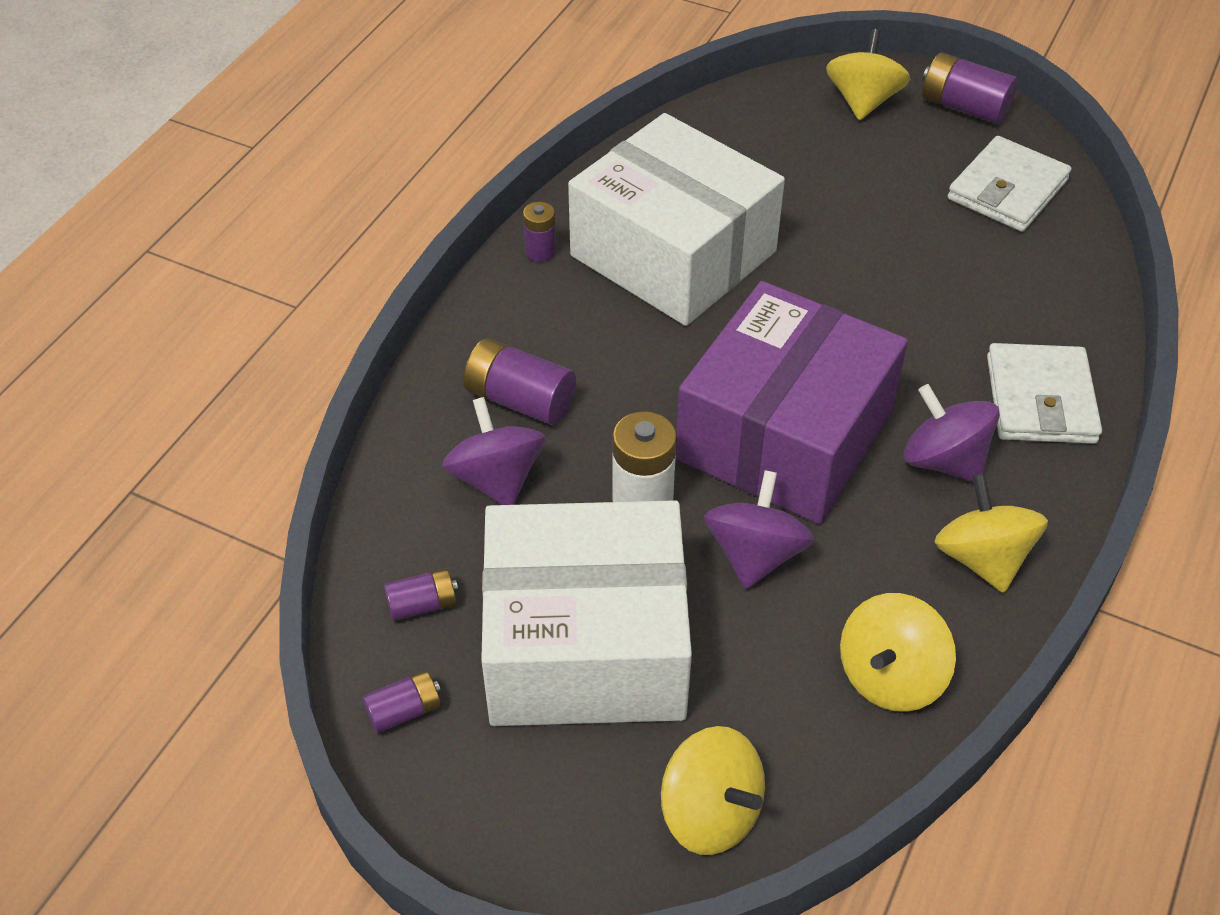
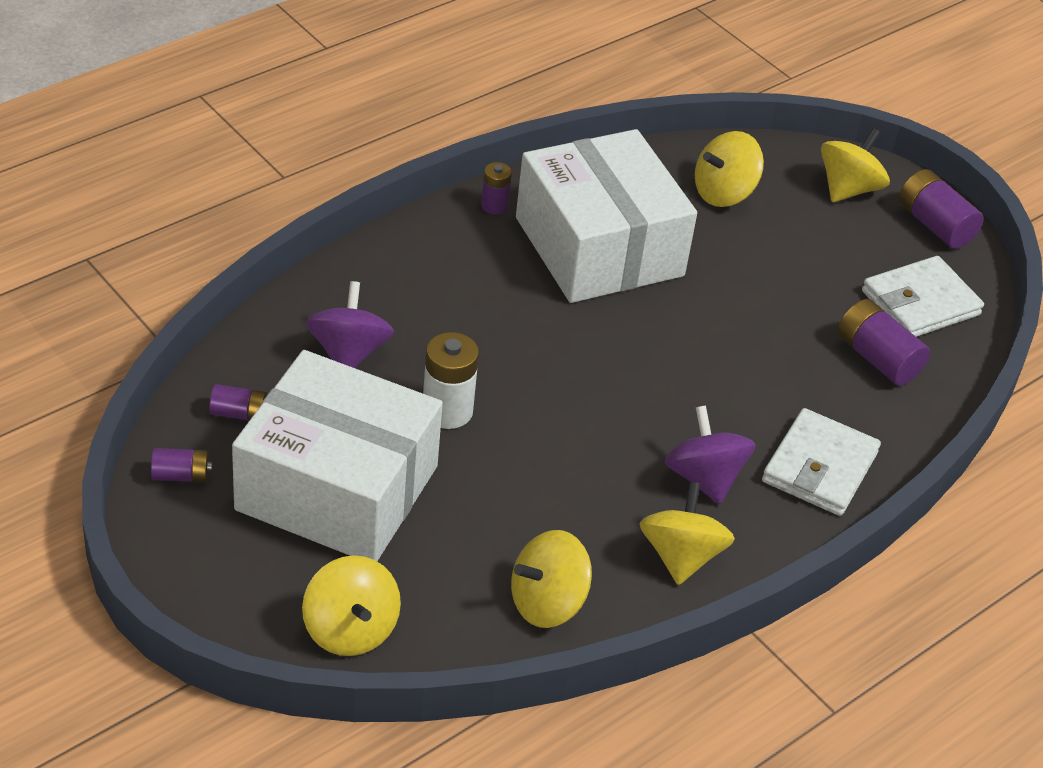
camera: 20 degrees right, 5 degrees down
(520, 399) = (404, 305): purple battery -> purple battery (877, 358)
(753, 150) = (723, 193): none -> yellow spinning top
(755, 555) = (506, 481): purple spinning top -> none
(784, 435) = (590, 410): purple box -> none

